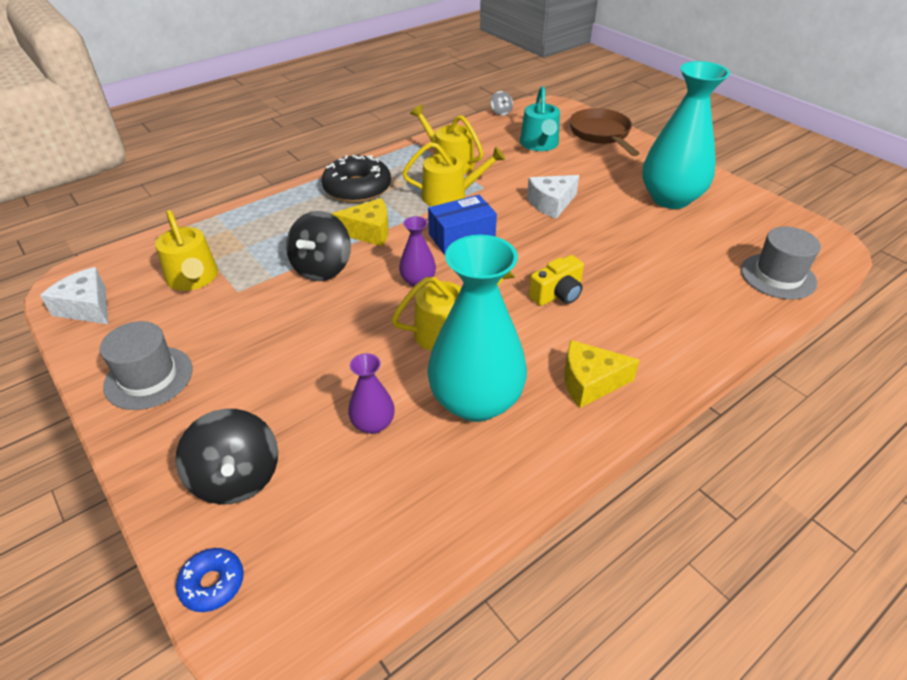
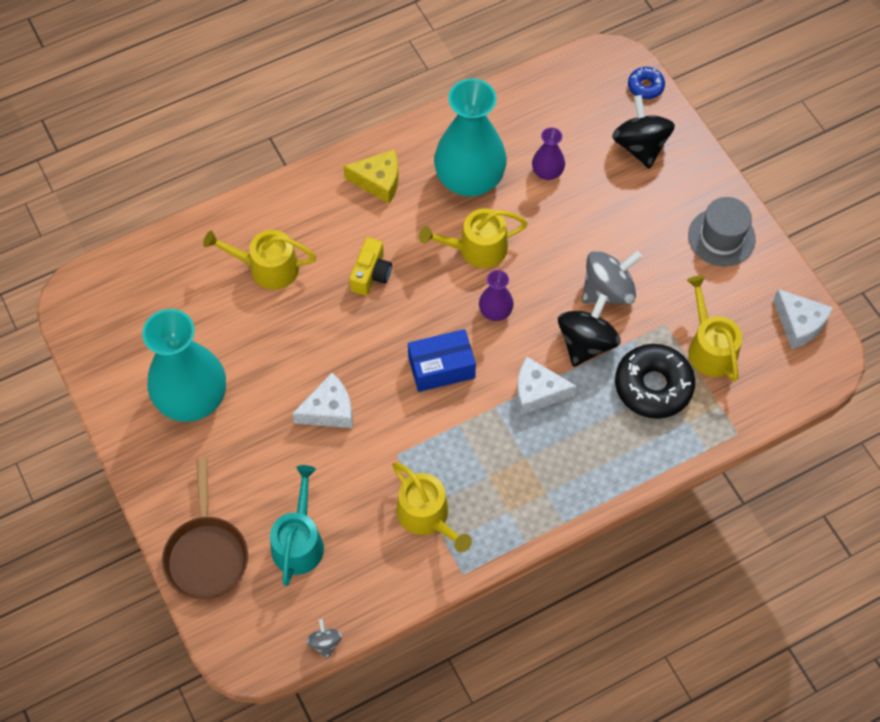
camera: 170 degrees left, 20 degrees up
(297, 310) = (608, 291): none -> grey spinning top
(357, 189) = (546, 475): black donut -> black donut (653, 386)
(369, 232) = (537, 392): yellow cheese -> white cheese
(450, 195) = (439, 444): yellow watering can -> yellow watering can (267, 267)
(557, 294) = (371, 274): yellow camera -> yellow camera turned 135 degrees clockwise
(778, 276) = (158, 265): grey hat -> none

